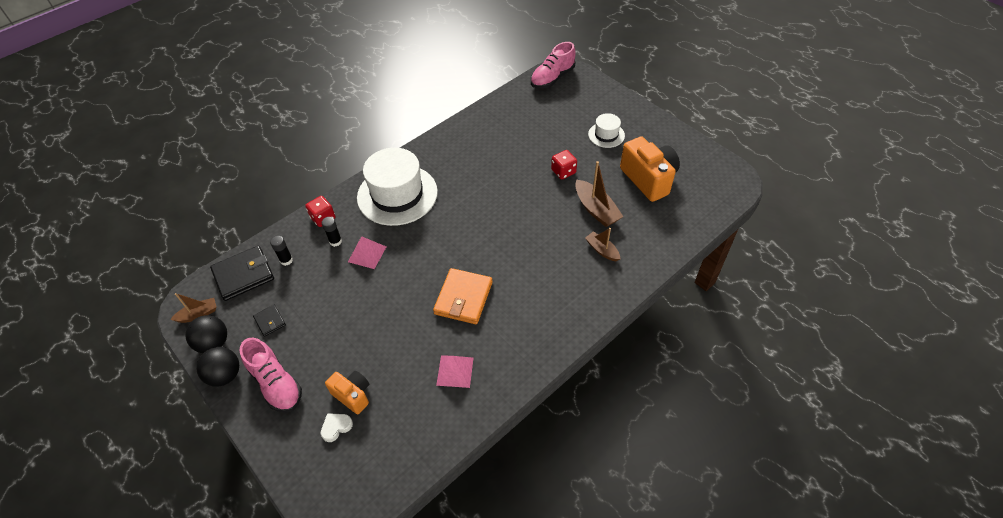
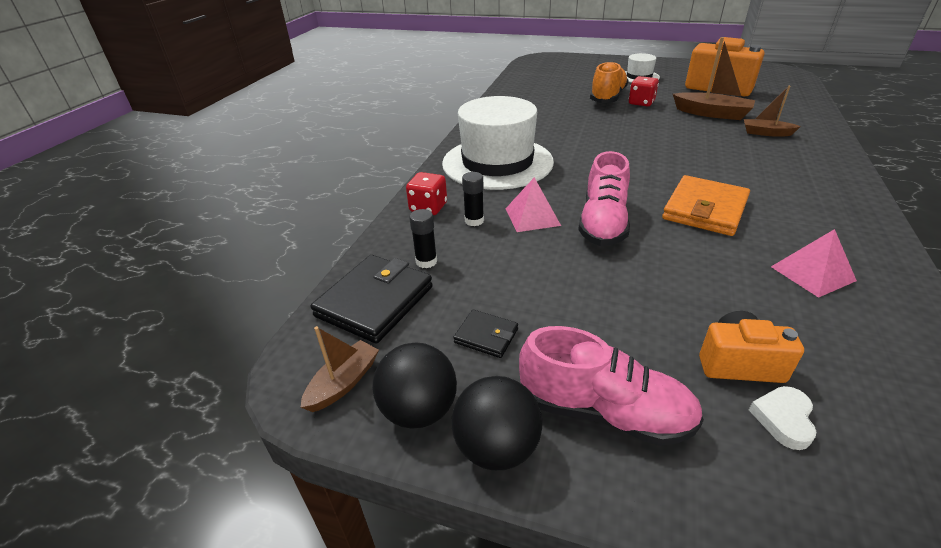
camera: 30 degrees left, 15 degrees down
(463, 298) = (704, 209): orange wallet -> orange wallet turned 45 degrees clockwise
(548, 153) = (607, 97): none -> orange shoe
(552, 78) = (538, 63): pink shoe -> pink shoe (603, 223)

